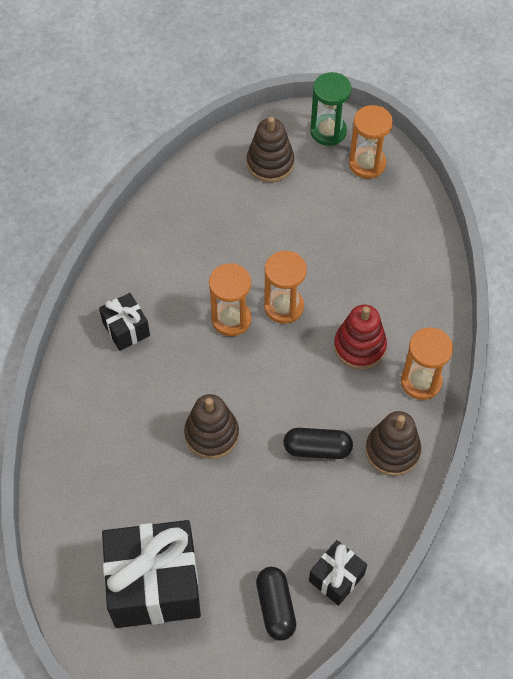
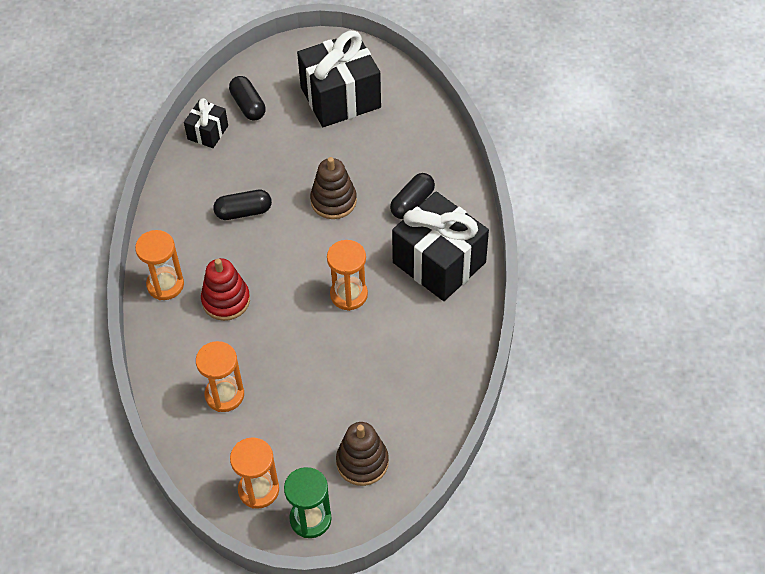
camera: 165 degrees right, 5 degrees down
(125, 407) = (412, 203): none -> black capsule
(126, 329) = (439, 262): black gift -> black gift, size x2.01
(284, 307) = (304, 318): orange hourglass -> orange hourglass (224, 395)
(392, 451) = (181, 225): brown stacking toy -> none

